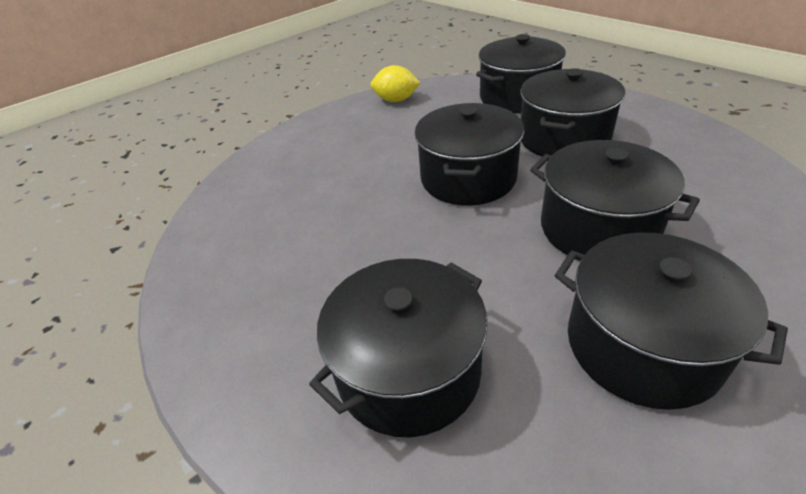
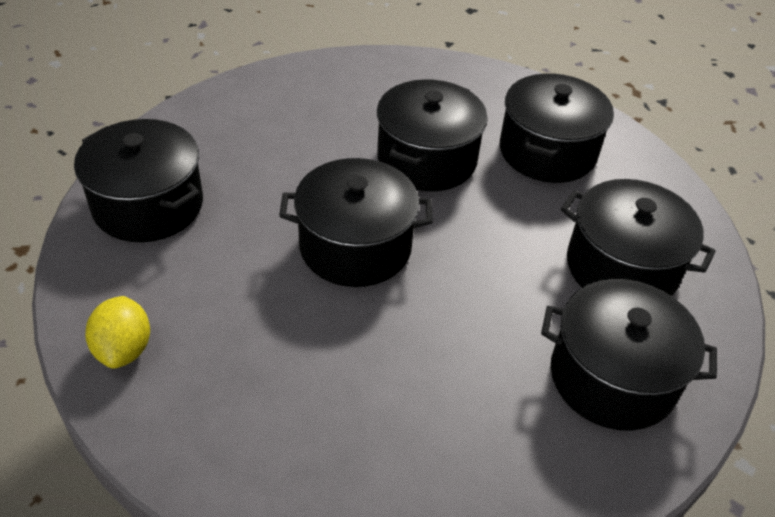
camera: 110 degrees left, 5 degrees up
(563, 138) = (268, 170): black pot -> black pot (612, 377)

